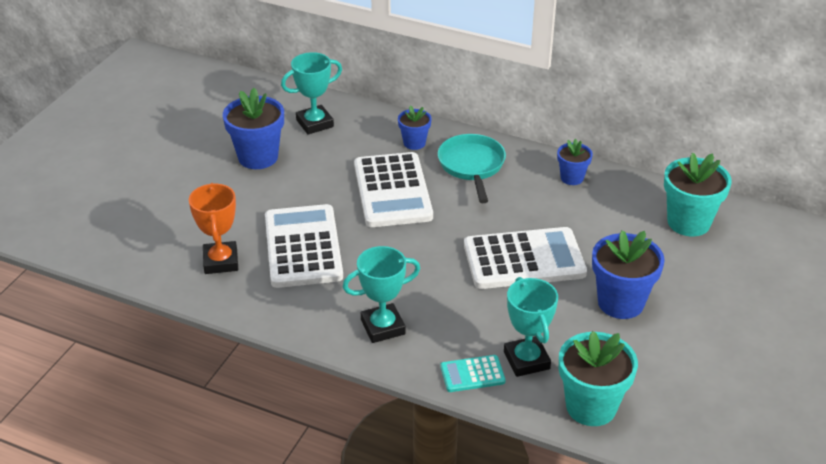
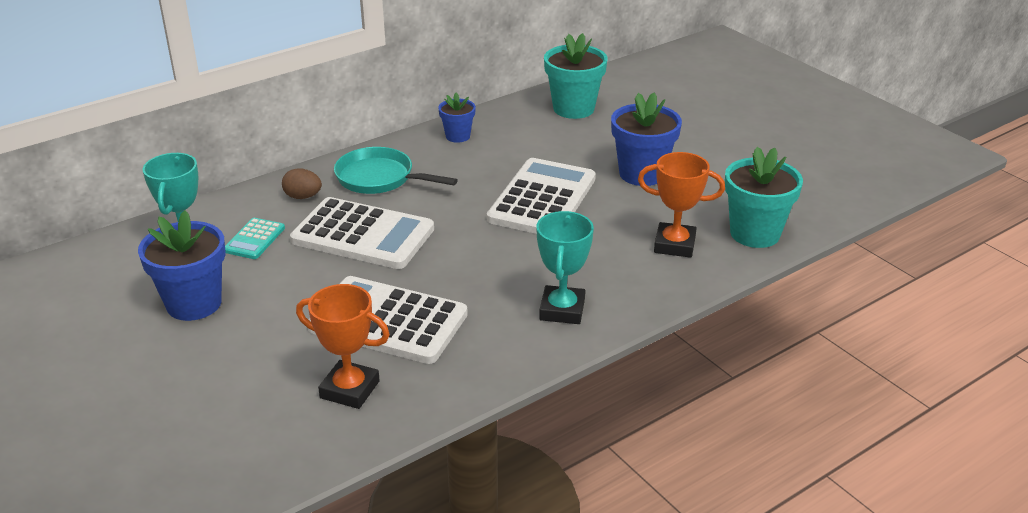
camera: 60 degrees left, 5 degrees down
(414, 143) = (303, 197): blue flower pot -> brown egg
(472, 374) = (670, 280): turquoise calculator -> turquoise calculator (254, 239)
(526, 360) = (674, 245): turquoise trophy -> orange trophy

